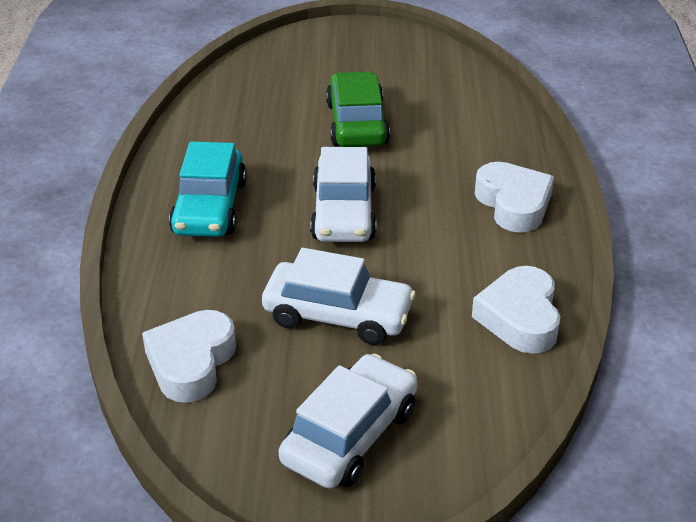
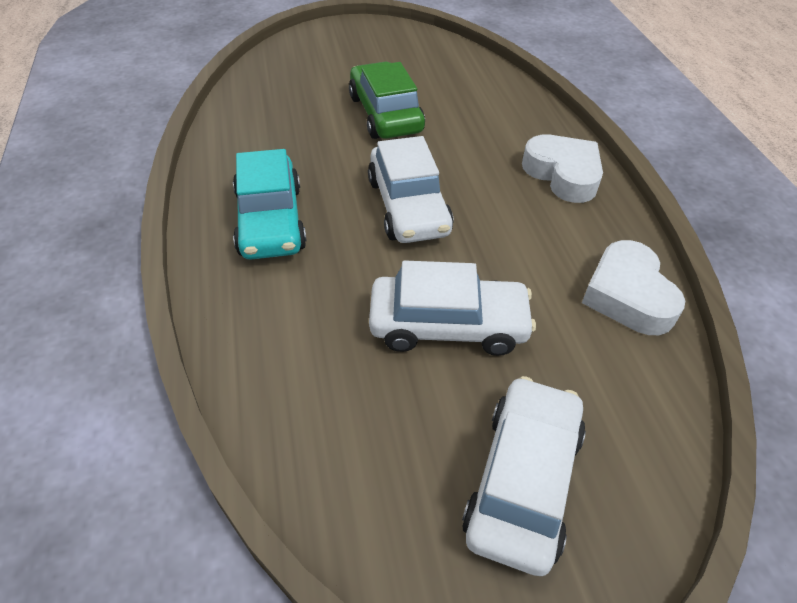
camera: 15 degrees left, 10 degrees up
(191, 362) = (309, 418): white heart -> none

